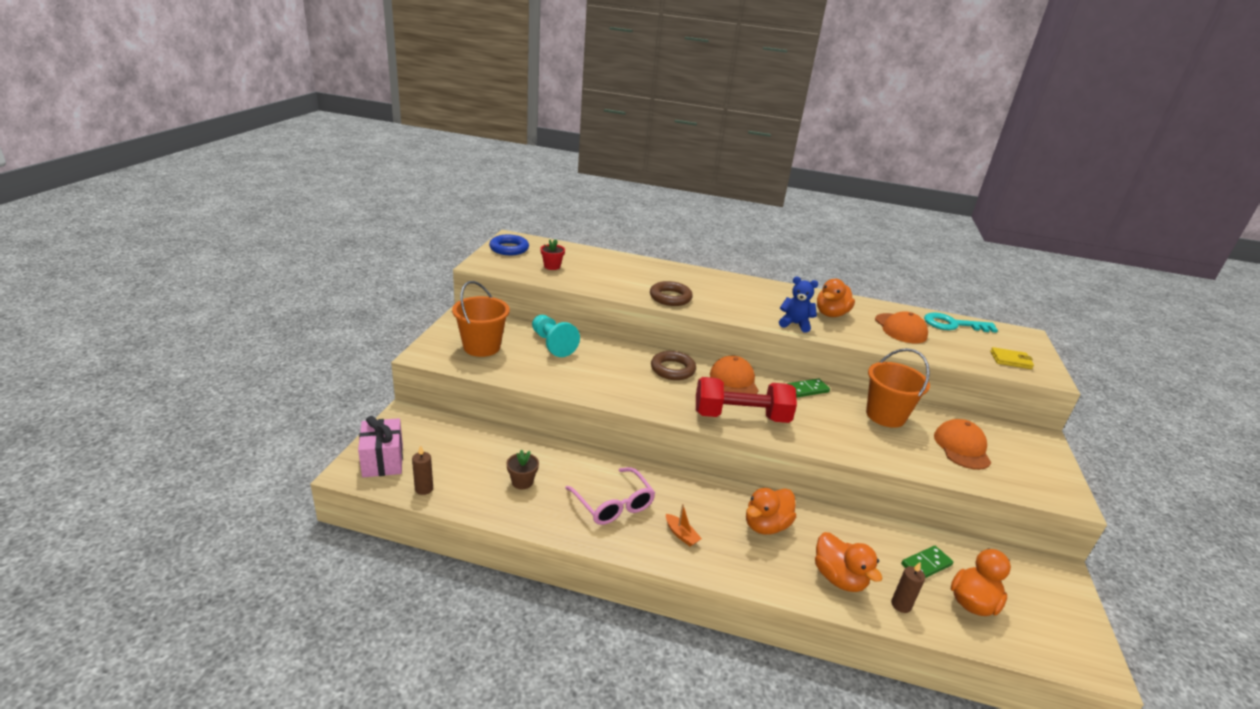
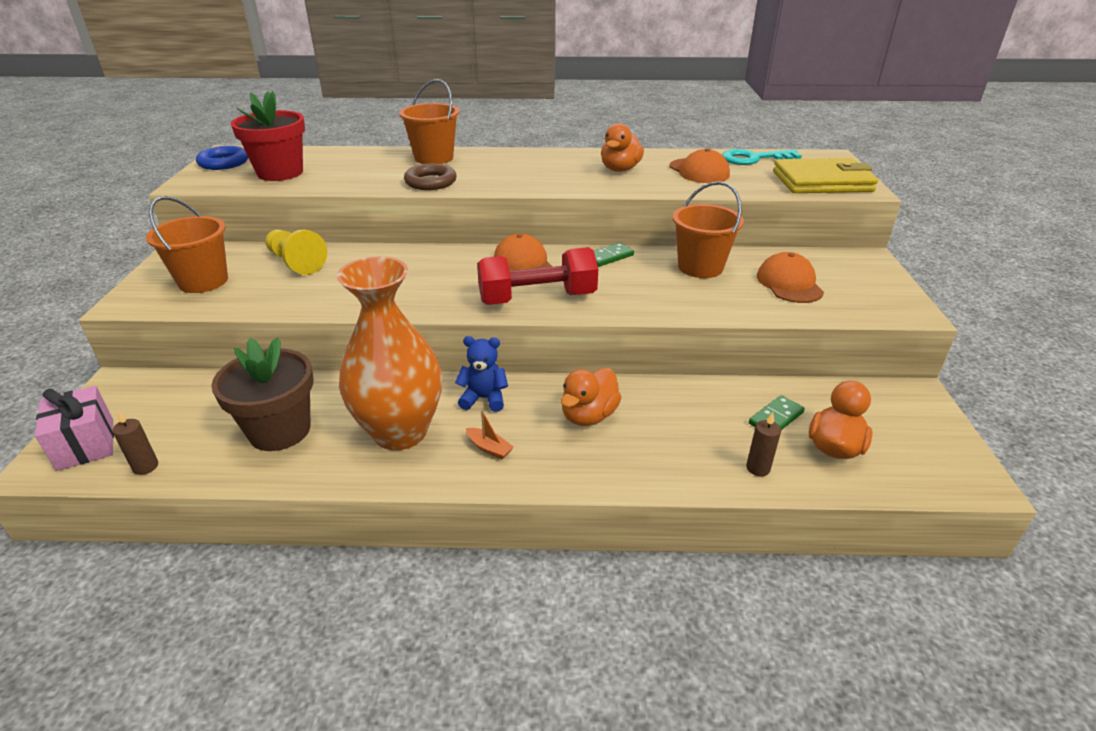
camera: 10 degrees left, 5 degrees up
(522, 482) = (280, 430): brown flower pot -> brown flower pot, size x2.20
(552, 266) = (280, 173): red flower pot -> red flower pot, size x2.20
(552, 344) = (296, 263): turquoise pawn -> yellow pawn
(613, 504) = (400, 432): pink glasses -> orange vase
(672, 369) = (448, 264): brown ring -> none
(675, 274) = (434, 158): none -> orange bucket
(795, 324) = (581, 185): blue teddy bear -> blue teddy bear (484, 398)
(838, 578) = (682, 455): orange duck -> none
(1010, 360) = (822, 182): yellow wallet -> yellow wallet, size x2.15

